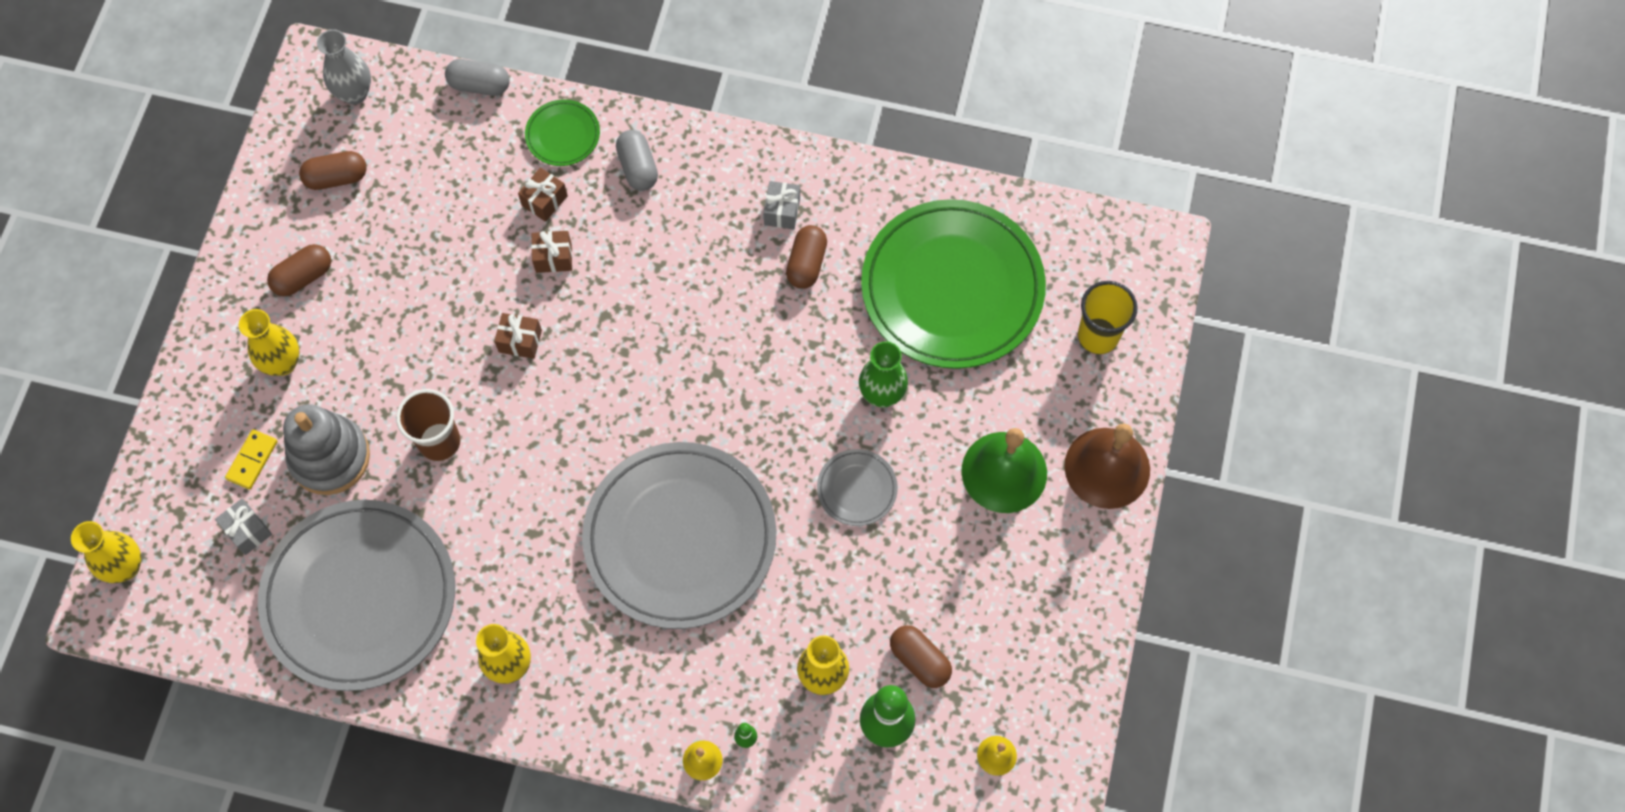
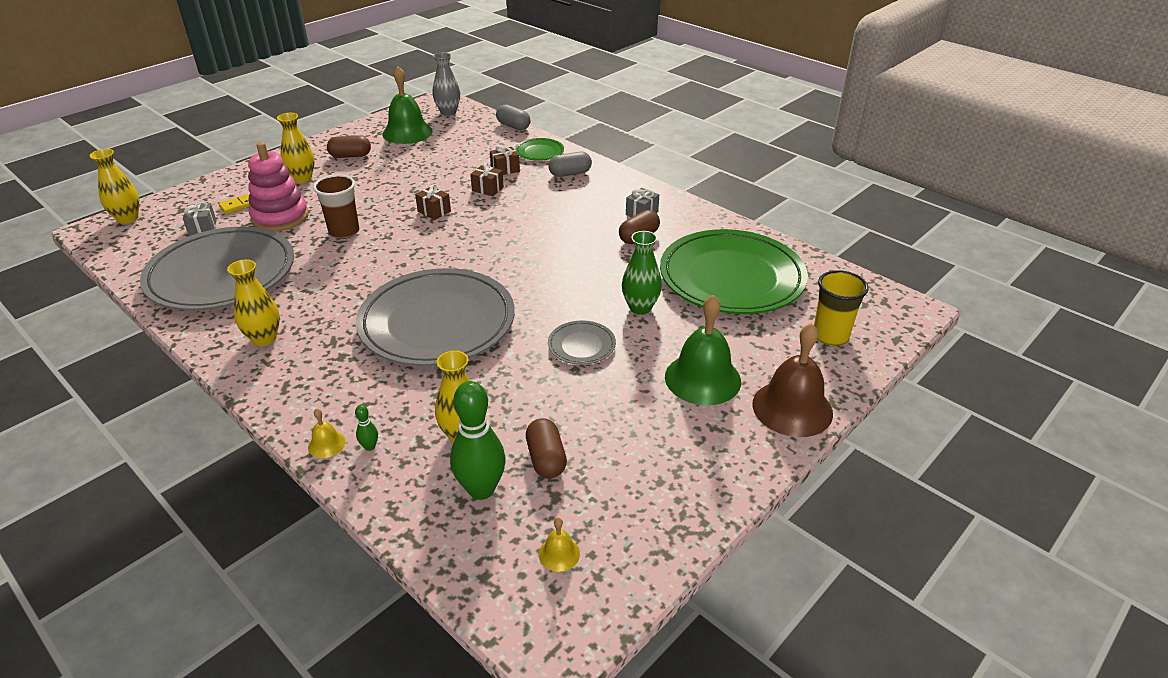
camera: 30 degrees right, 30 degrees down
(330, 457) = (280, 217): grey stacking toy -> pink stacking toy
(336, 178) = (407, 132): brown capsule -> green bell
(638, 167) = (570, 173): grey capsule -> grey capsule turned 60 degrees clockwise

